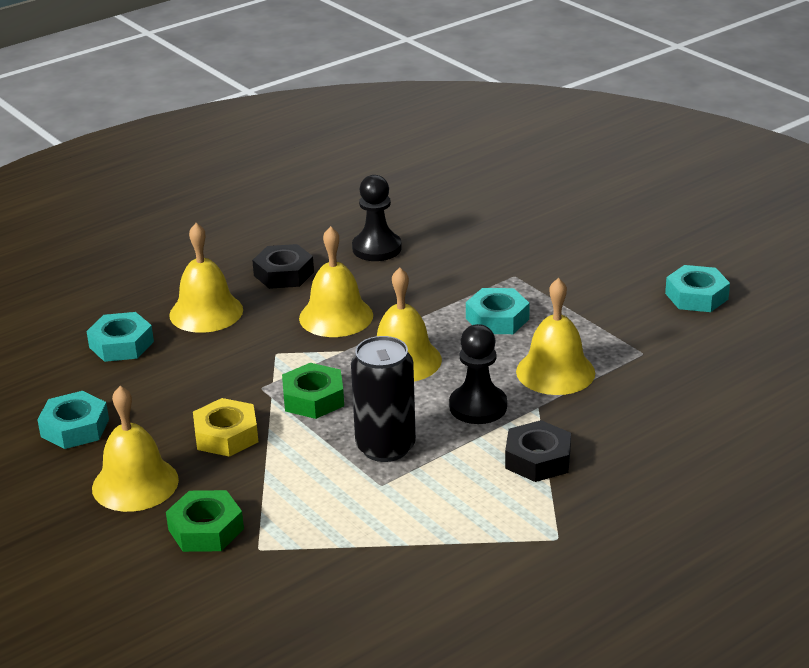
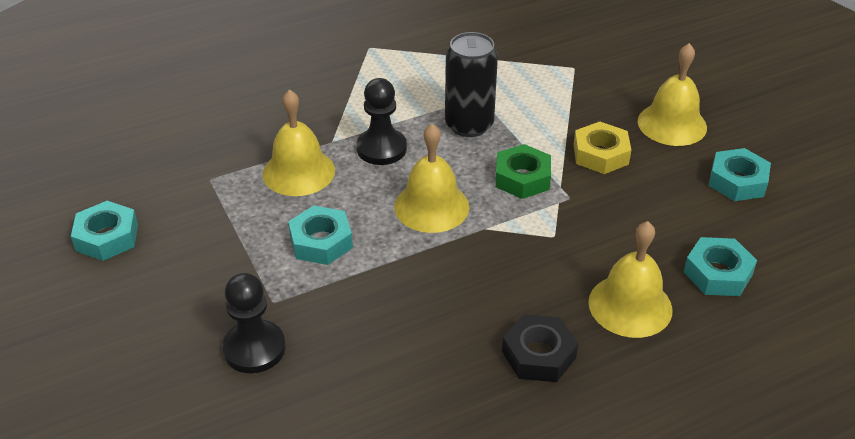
camera: 170 degrees left, 10 degrees up
(206, 529) = (612, 84): green nut -> none
(336, 316) = (486, 274): yellow bell -> none
(376, 248) = (416, 382): black pawn -> black pawn (254, 348)
(537, 459) = (355, 99): black nut -> none

